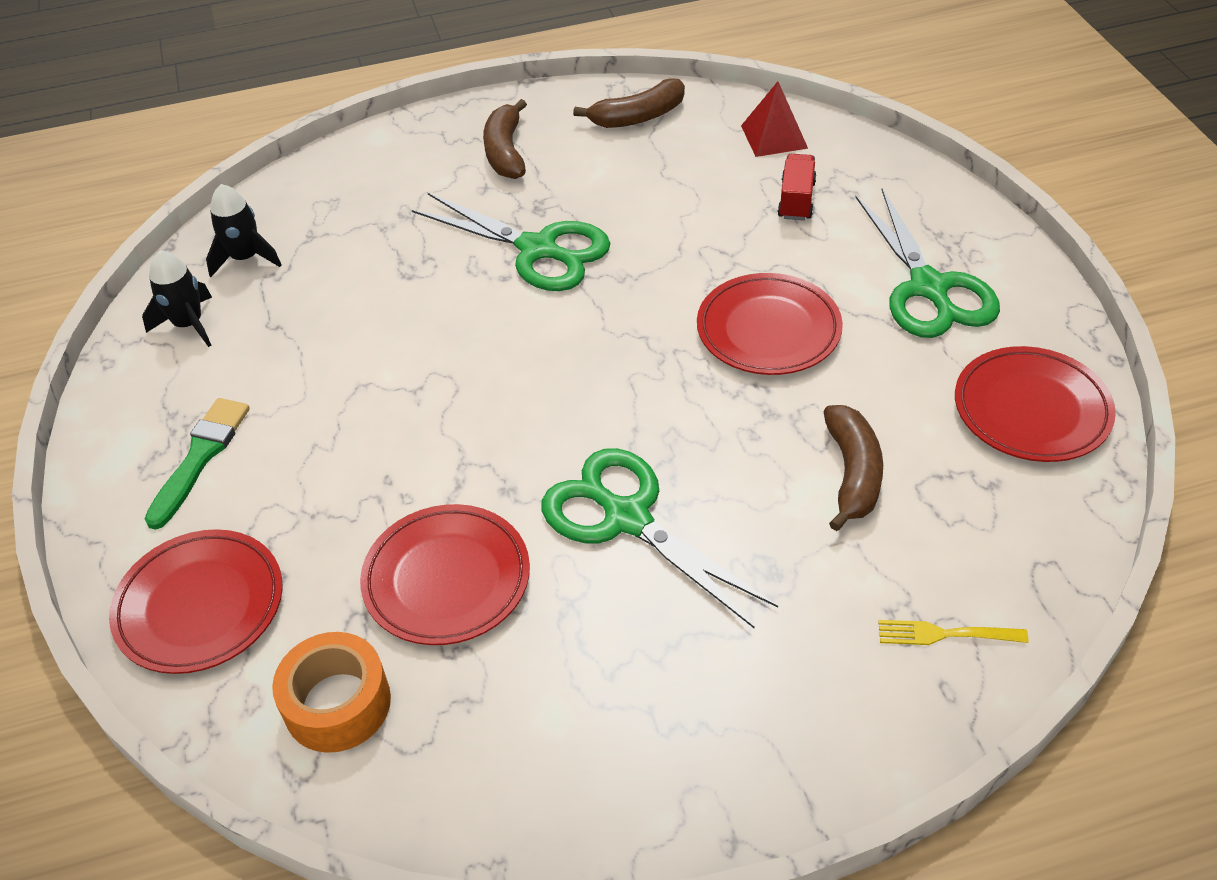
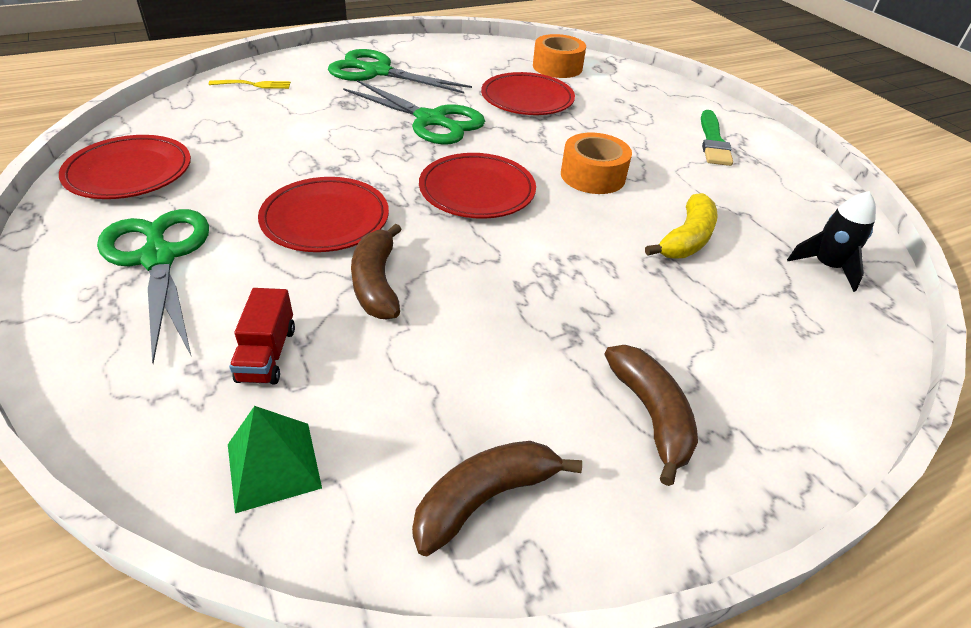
camera: 165 degrees right, 5 degrees down
(189, 324) = (811, 212): black rocket -> none
(200, 606) = (650, 91): red plate -> red plate (477, 191)
(369, 293) = (686, 239): none -> yellow banana
(424, 390) = (593, 176): none -> orange tape
(538, 250) = (553, 283): green scissors -> green scissors (377, 72)
(774, 136) = (274, 465): red pyramid -> green pyramid
(852, 474) = (282, 139): brown banana -> brown banana (376, 283)

